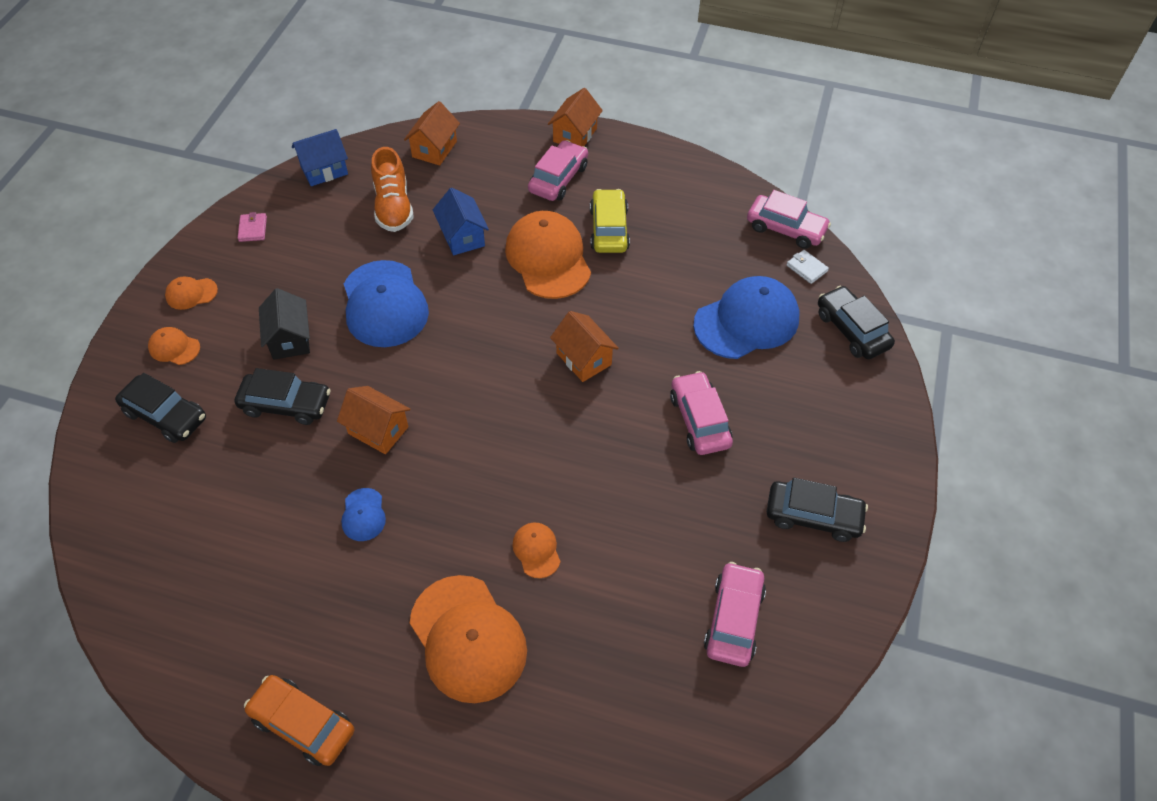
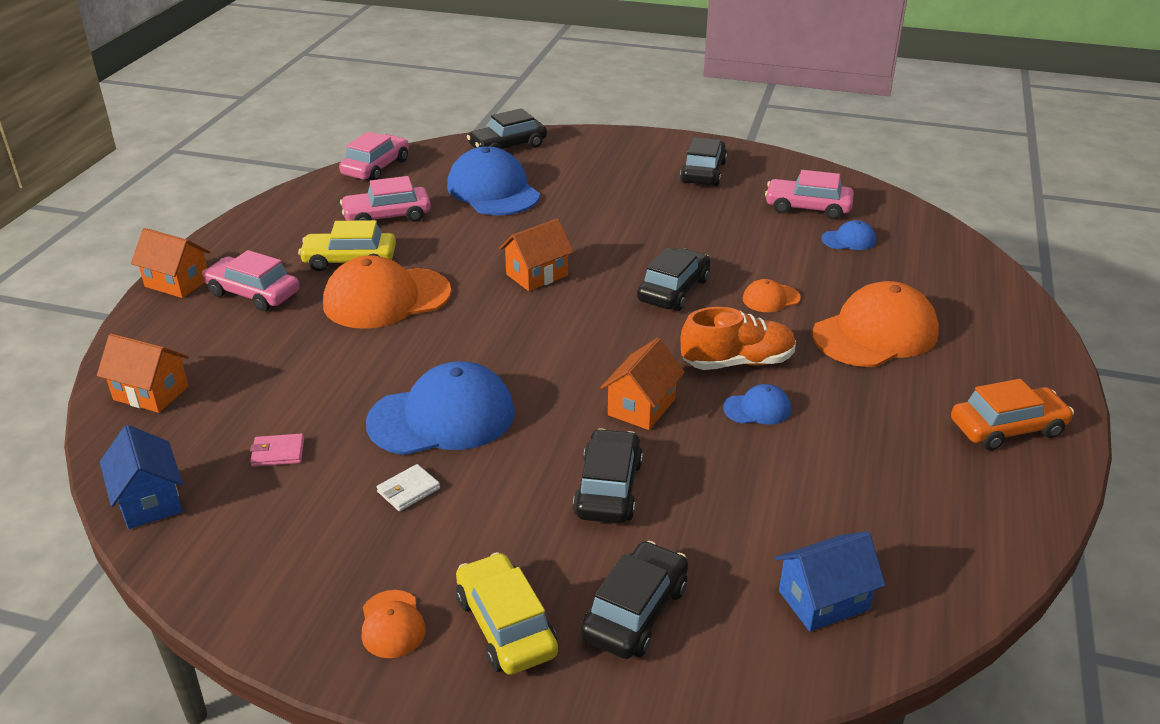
camera: 90 degrees left, 20 degrees down
(174, 347) = (505, 626): orange cap -> yellow car
(253, 229) = (260, 569): pink wallet -> pink wallet (278, 453)
(290, 339) = (496, 498): black house -> none
(303, 724) = (1007, 428): orange car -> orange car turned 135 degrees counterclockwise
(393, 207) = (259, 423): orange shoe -> orange shoe (737, 362)
(462, 237) = (334, 361): blue house -> blue house (823, 600)
(555, 466) = (673, 290): none -> black car
(658, 651) = (849, 240): none -> blue cap
(699, 420) = (611, 216): pink car -> pink car (387, 216)
(806, 268) = (430, 161): white wallet -> white wallet (408, 490)

